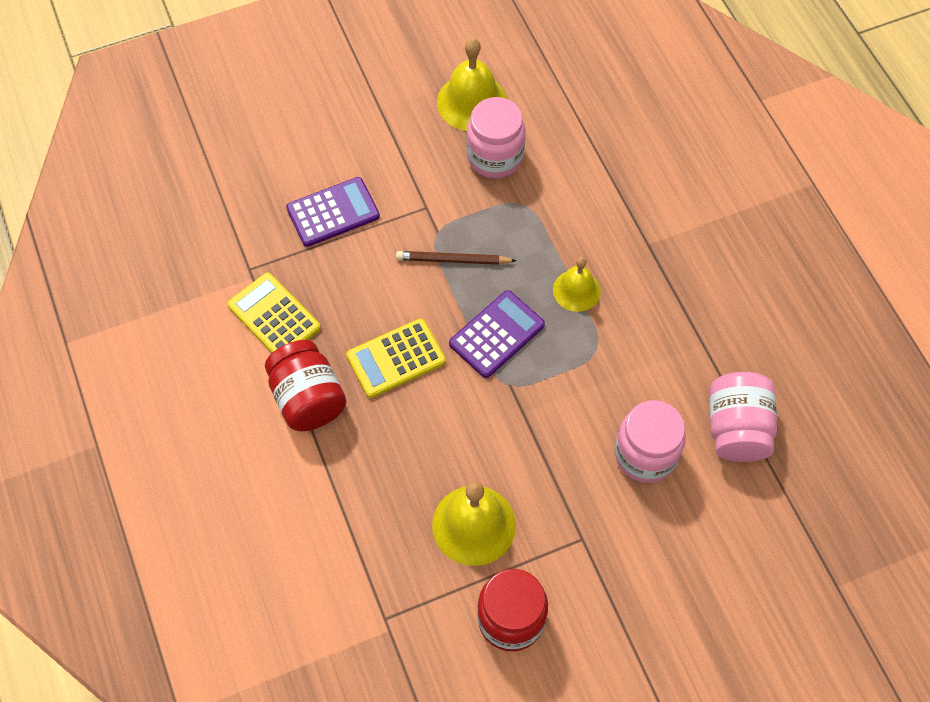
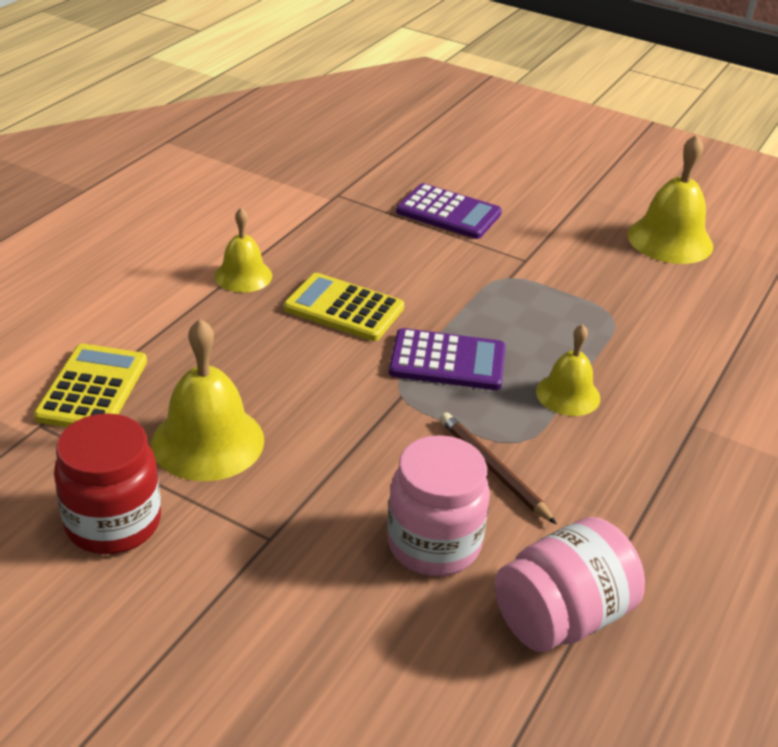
camera: 50 degrees right, 25 degrees down
(274, 316) = (306, 224): yellow calculator -> yellow calculator (93, 389)
(308, 399) = (243, 275): red jar -> yellow bell
(453, 260) = (492, 298): brown pencil -> brown pencil (493, 470)
(495, 157) = (635, 277): pink jar -> none

